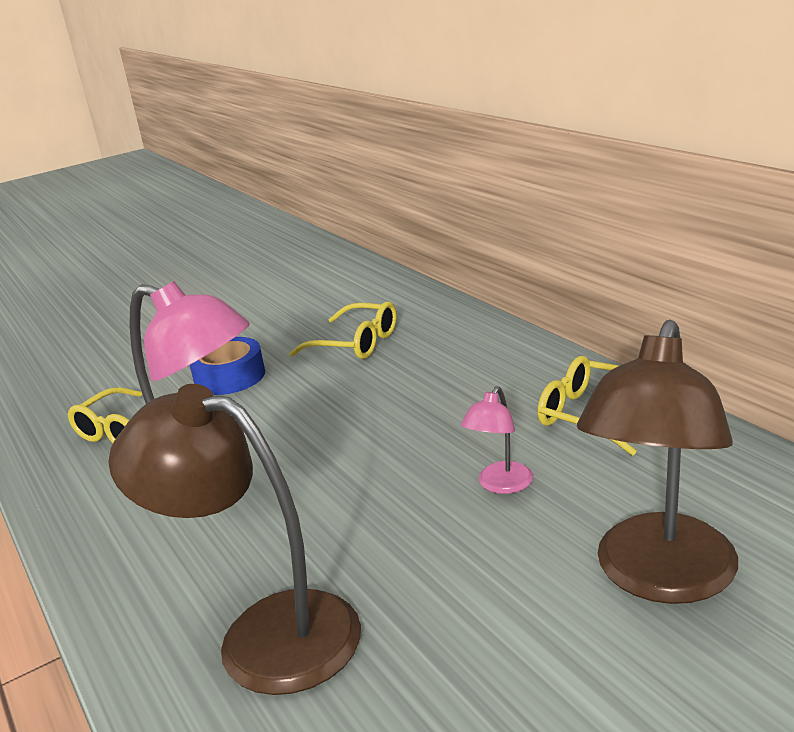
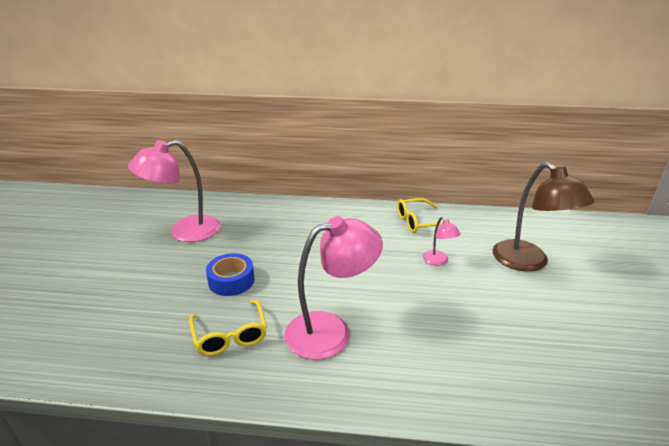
camera: 55 degrees left, 5 degrees up
(264, 634) = (473, 362): brown lamp -> none
(288, 303) = (184, 232): none -> pink lamp
(355, 343) = (268, 236): yellow glasses -> none

